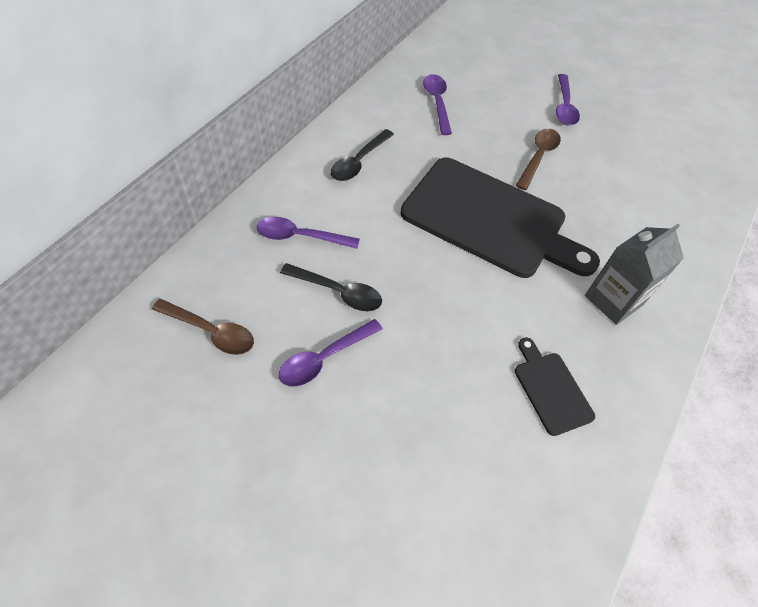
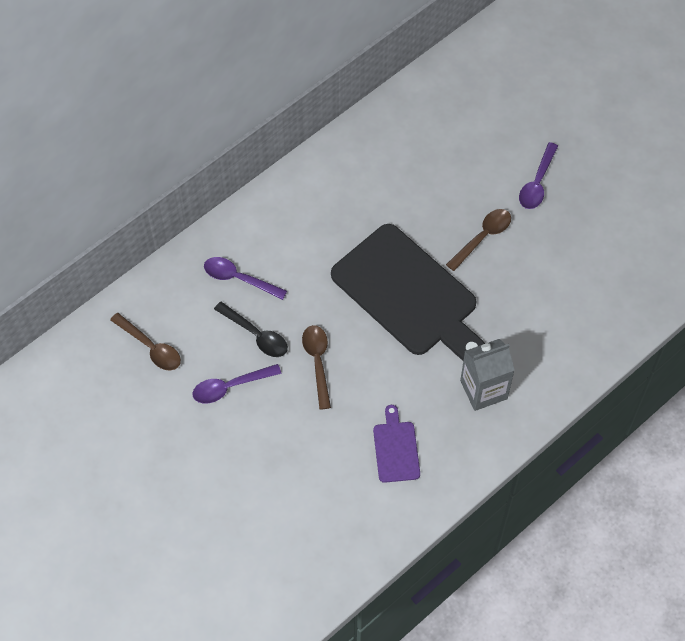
camera: 20 degrees right, 5 degrees up
(359, 162) = (311, 212): black spoon -> none
(420, 308) = (317, 362): none -> brown spoon
(437, 103) = (408, 157): purple spoon -> none
(551, 389) = (396, 449): black cutting board -> purple cutting board

